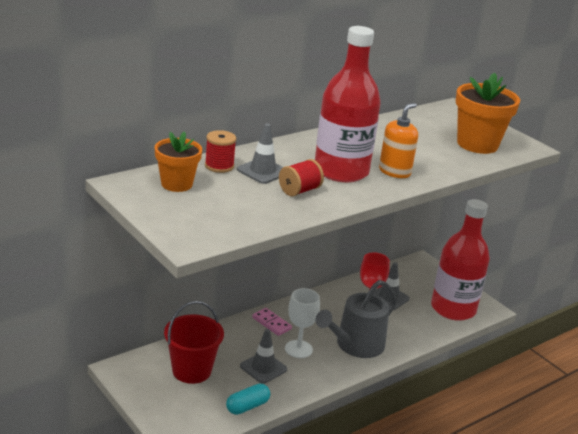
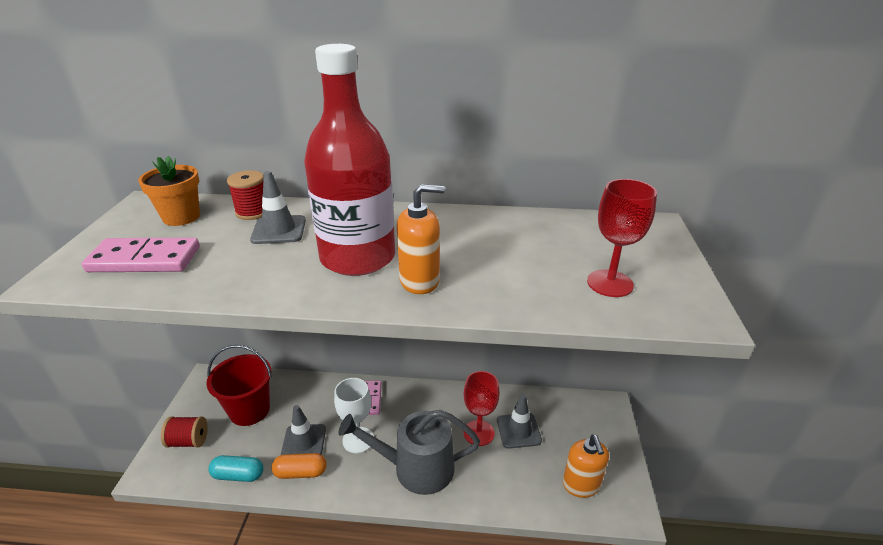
camera: 45 degrees right, 5 degrees up
(219, 214) = (144, 260): none -> pink domino
(287, 383) = (300, 472): none -> orange capsule
(299, 190) = (268, 264): red spool -> red spool (188, 441)
(453, 309) = (581, 485): red bottle -> orange soap dispenser
(477, 144) = (610, 283): orange flower pot -> red goblet

